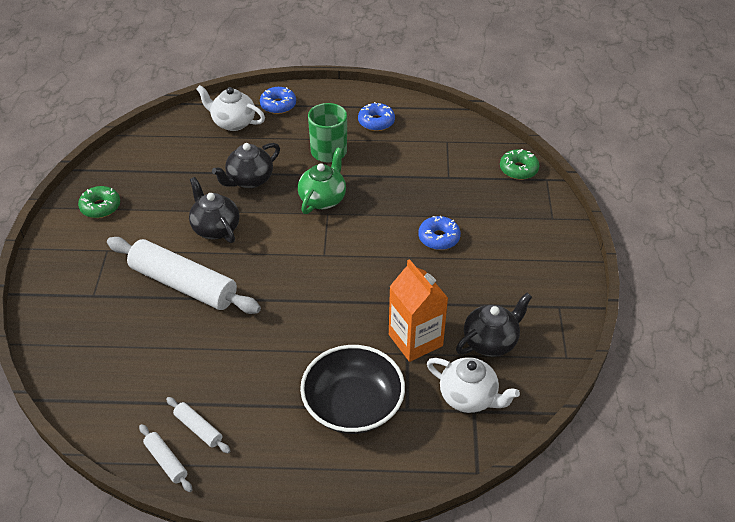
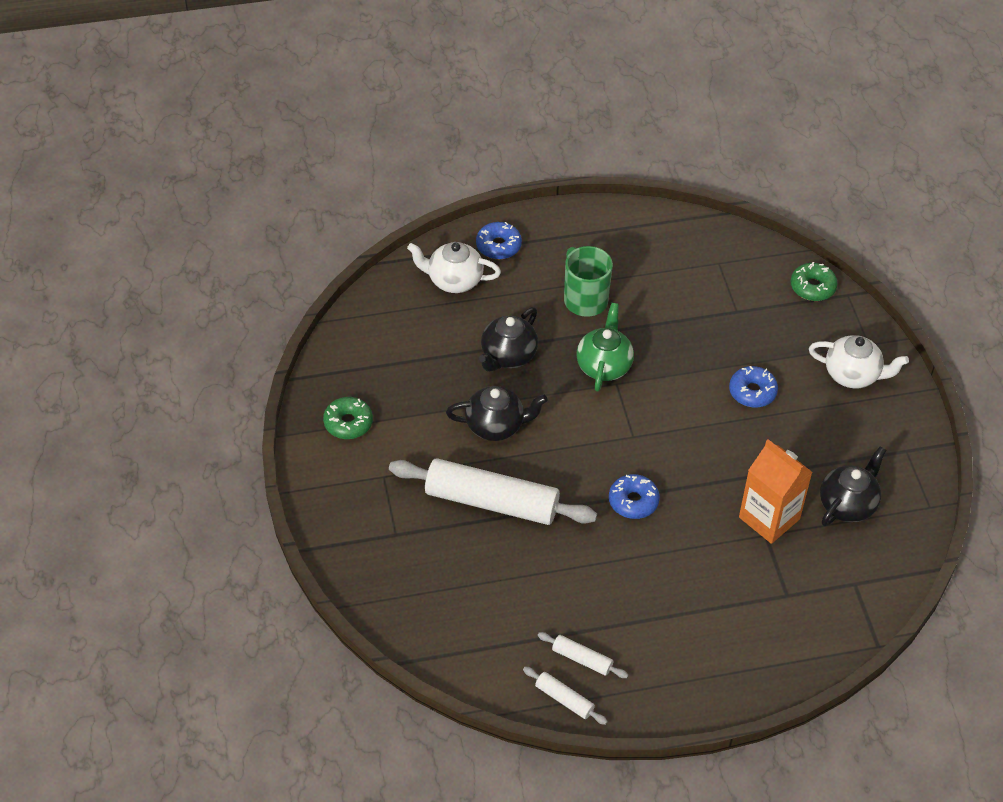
camera: 15 degrees left, 5 degrees up
(215, 228) = (496, 426): black teapot -> black teapot turned 135 degrees clockwise
(353, 405) = (730, 602): black bowl -> none
(376, 122) = (626, 250): blue donut -> blue donut (633, 501)
(469, 397) = (845, 570): white teapot -> white teapot (853, 375)

